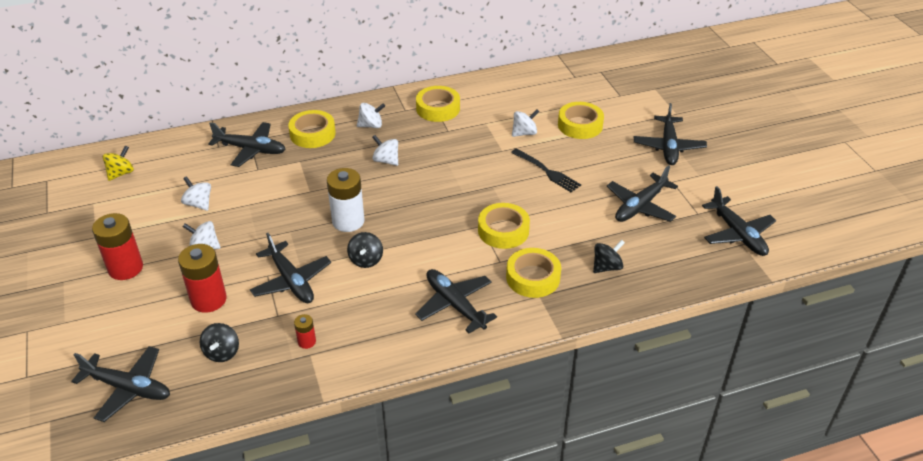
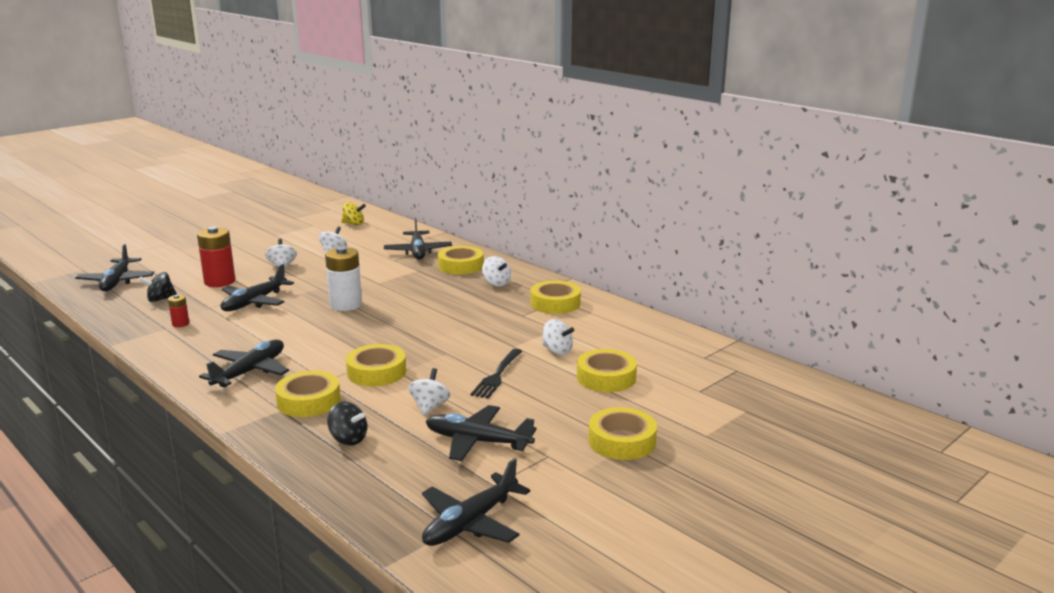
camera: 65 degrees right, 20 degrees down
(125, 268) = (245, 251): red battery -> none
(366, 260) = (296, 322): black spinning top -> none
(386, 160) = (447, 300): white spinning top -> white spinning top (429, 407)
(668, 146) = (622, 441): black plane -> yellow tape

